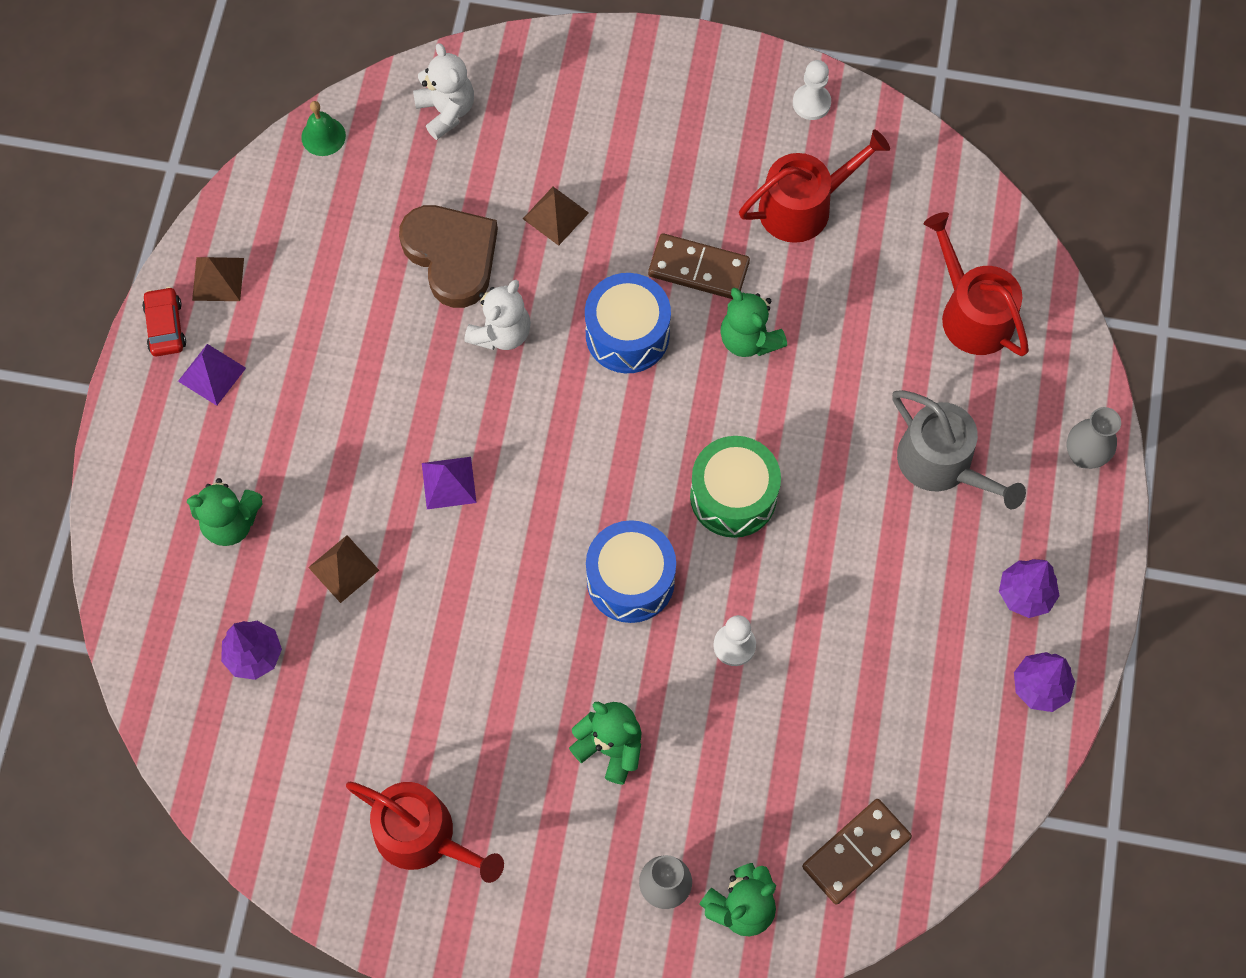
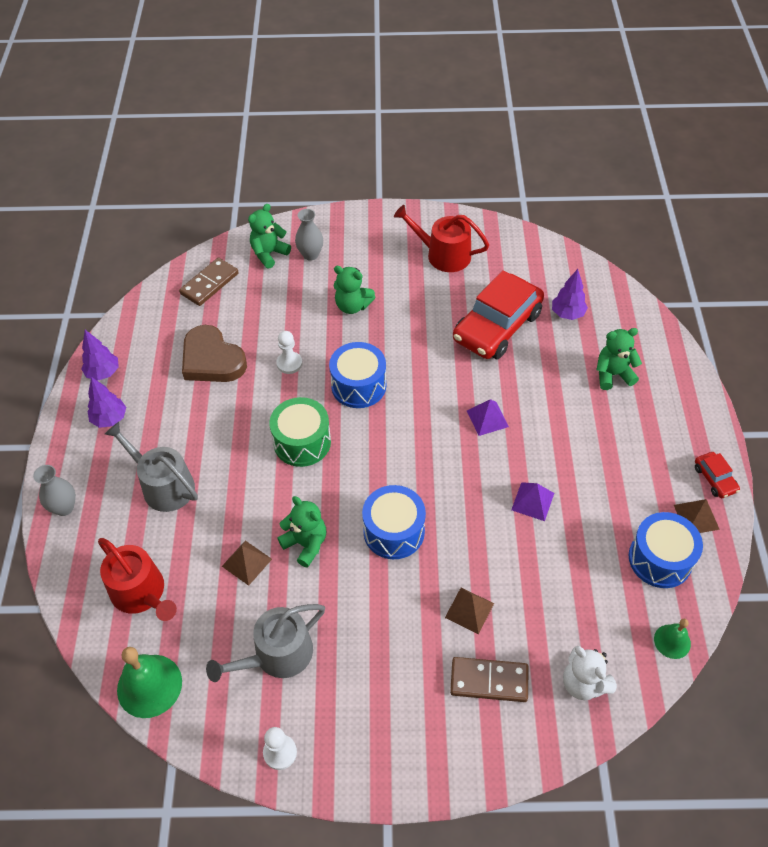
camera: 170 degrees right, 15 degrees down
(212, 374) = (668, 455): purple pyramid -> purple pyramid (532, 501)
(292, 233) = (660, 559): none -> blue drum
(343, 568) = (534, 363): brown pyramid -> brown pyramid (247, 562)
(379, 652) = (497, 326): none -> red car
(452, 256) = (537, 564): brown heart -> brown heart (212, 360)
(501, 332) = (483, 516): white teddy bear -> none
(698, 269) = (351, 589): brown domino -> brown domino (489, 681)
(803, 206) = (277, 655): red watering can -> grey watering can
(960, 199) = (149, 685): none -> green bell

